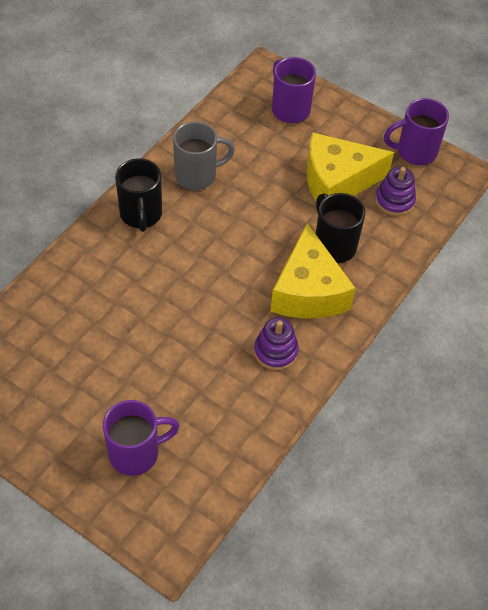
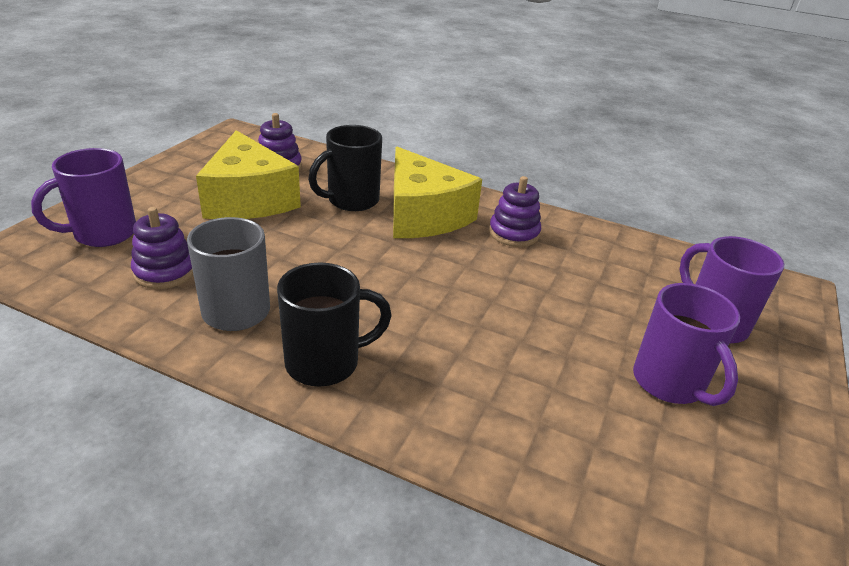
camera: 100 degrees left, 20 degrees down
(242, 142) = (165, 272): none -> purple stacking toy
(308, 291) = (423, 215): yellow cheese -> yellow cheese turned 75 degrees clockwise
(415, 152) = (202, 154): purple mug -> purple mug (670, 383)

